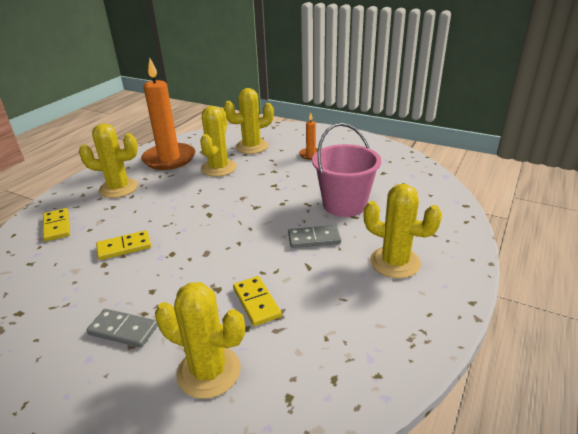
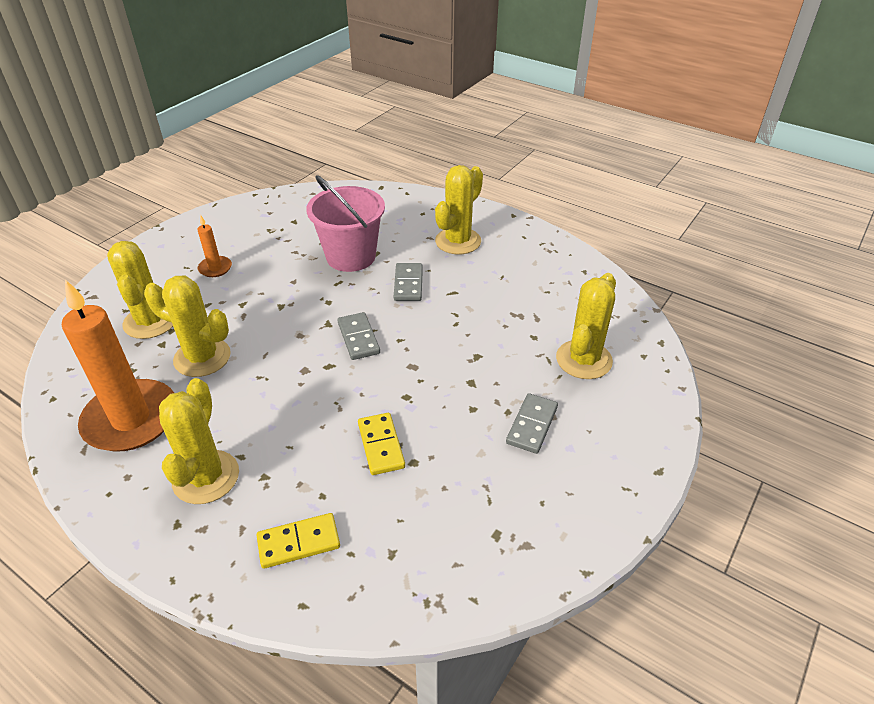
camera: 85 degrees left, 10 degrees up
(239, 222) = (358, 338): none -> grey domino
(256, 302) = (501, 329): yellow domino -> none

